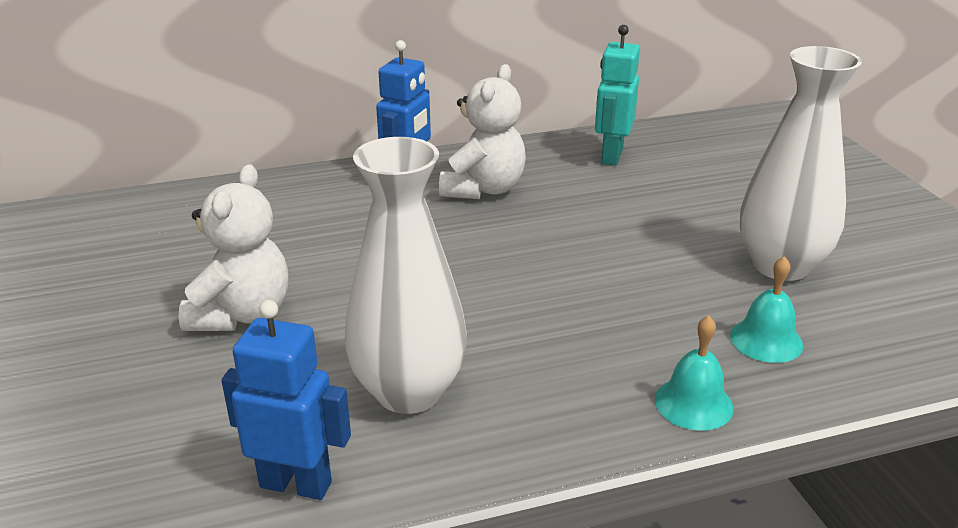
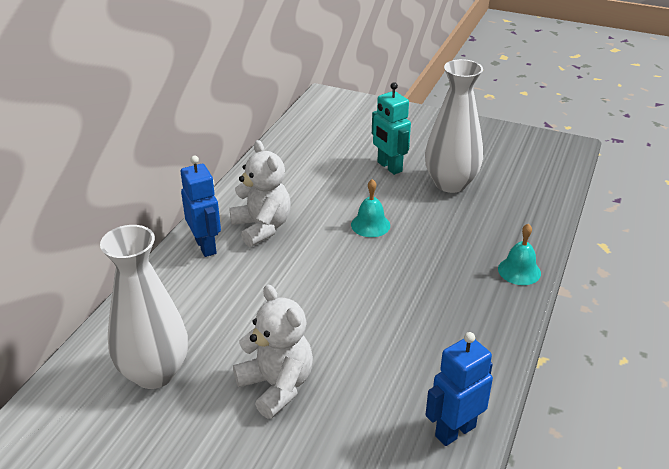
camera: 50 degrees left, 5 degrees up
(409, 391) = (421, 354): white vase -> white vase (154, 373)
(611, 156) = (289, 167): turquoise robot -> turquoise robot (389, 167)
(766, 340) = (498, 224): turquoise bell -> turquoise bell (370, 225)

